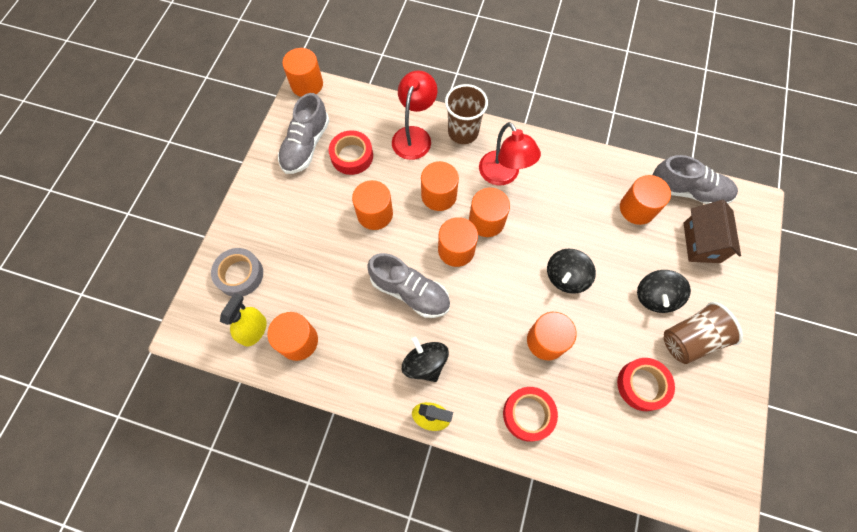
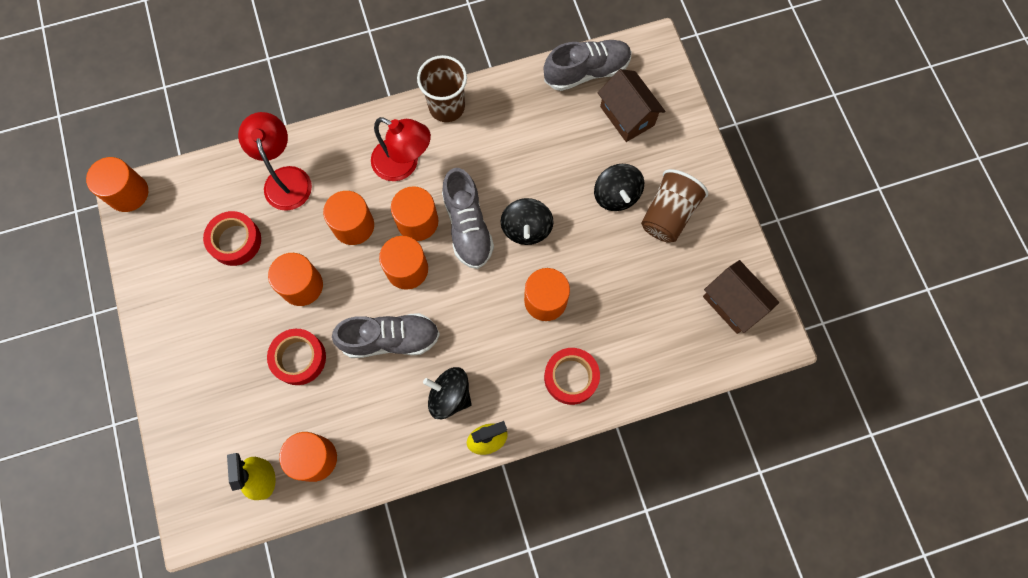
camera: 35 degrees left, 5 degrees up
(240, 274) = (207, 436): grey tape -> none
(306, 146) = (177, 261): grey shoe -> grey shoe (467, 227)
(463, 132) = (333, 144): brown cup -> brown cup (447, 107)
(637, 208) = (551, 119): orange cylinder -> none
(642, 385) = (651, 284): red tape -> red tape (299, 358)
(704, 448) = (733, 304): none -> brown house

